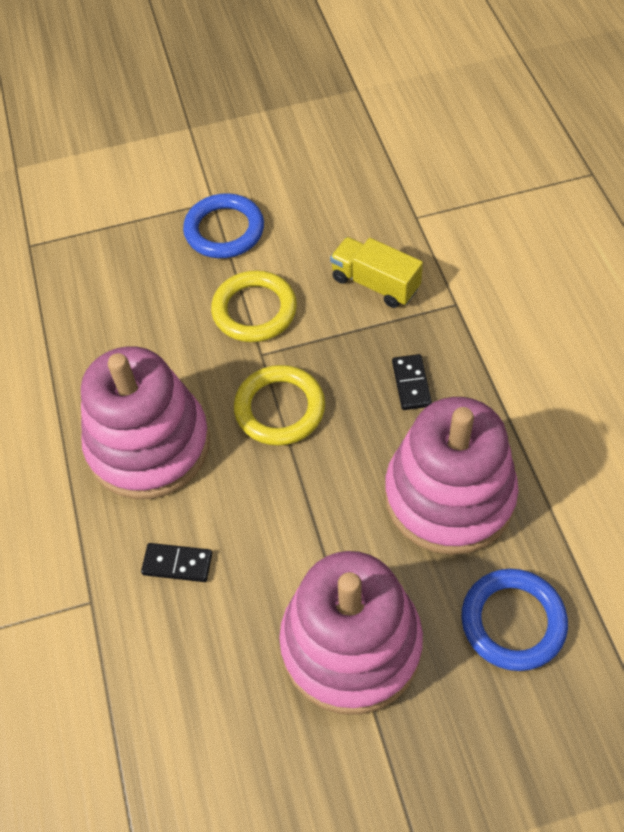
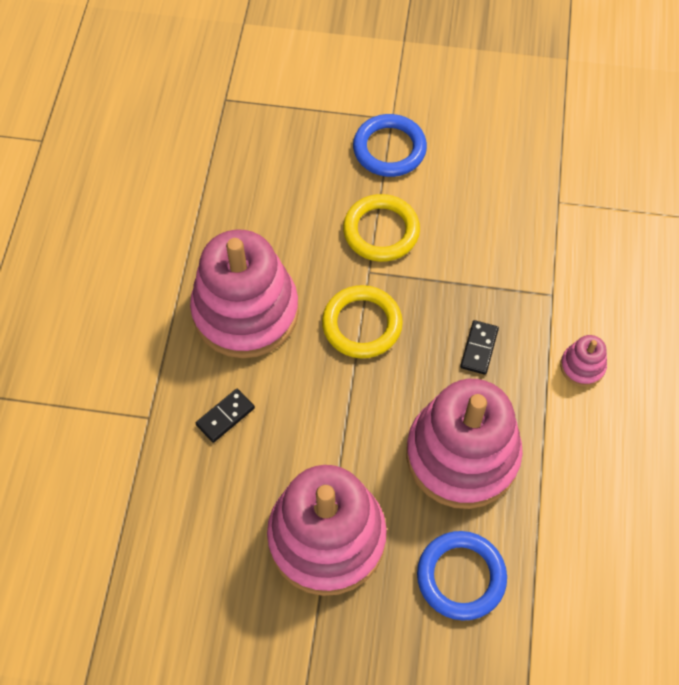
camera: 20 degrees right, 5 degrees up
(177, 563) = (225, 416): black domino -> black domino turned 75 degrees counterclockwise
(375, 283) = (493, 248): yellow truck -> none
(521, 359) = (582, 366): none -> pink stacking toy

